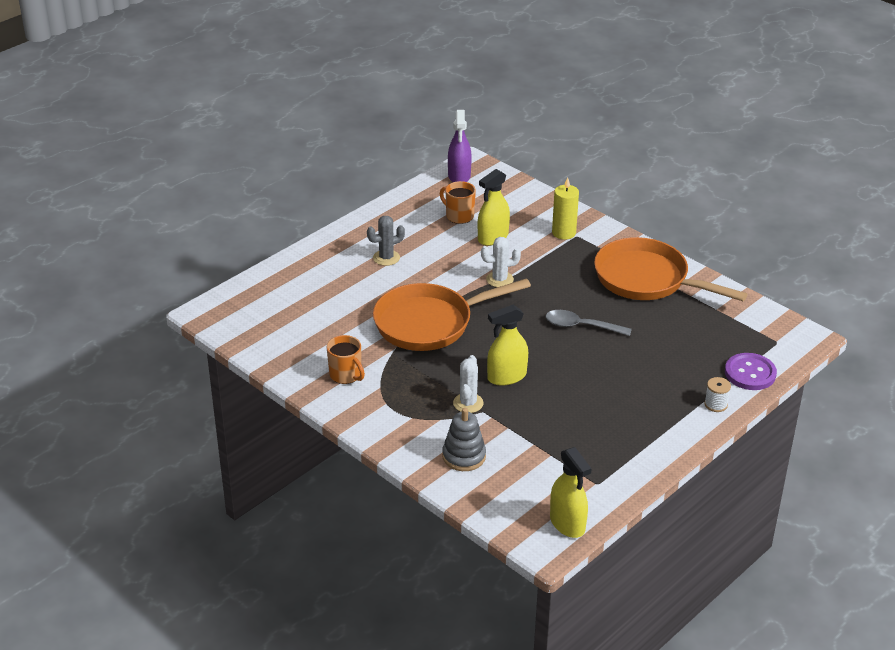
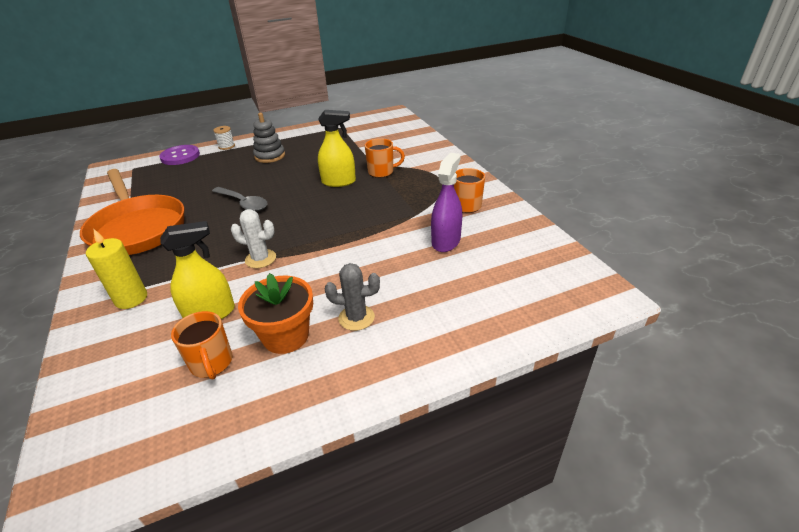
camera: 155 degrees left, 0 degrees up
(426, 238) = (286, 336): none -> orange flower pot
(430, 323) = (364, 231): orange pan -> none
(459, 176) = (120, 461): purple spray bottle -> purple spray bottle (446, 241)
(464, 456) = (408, 148): grey stacking toy -> grey stacking toy (270, 156)
(468, 403) = (381, 172): white cactus -> orange mug
(567, 523) = (374, 117): yellow spray bottle -> none

